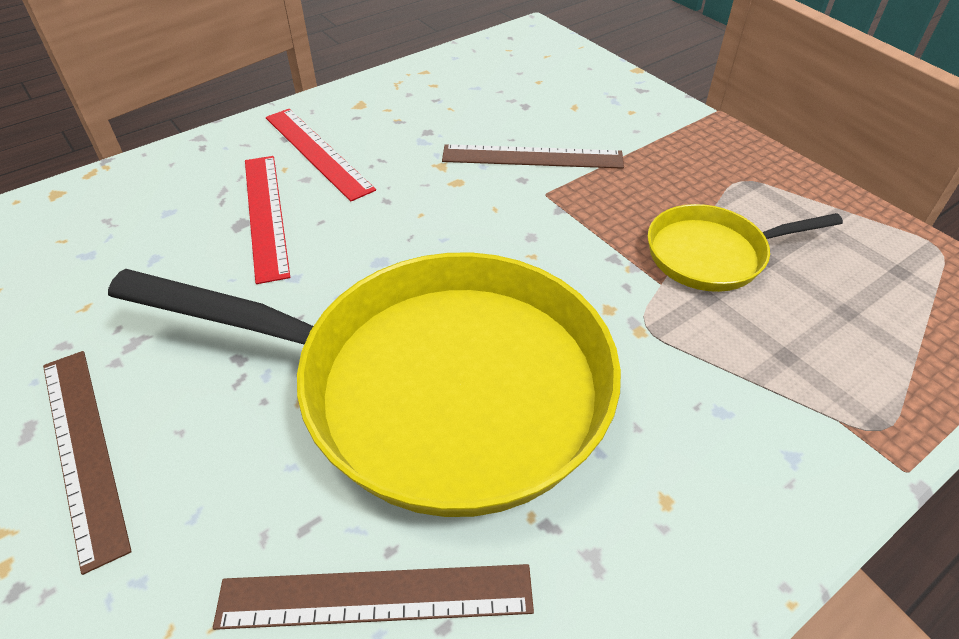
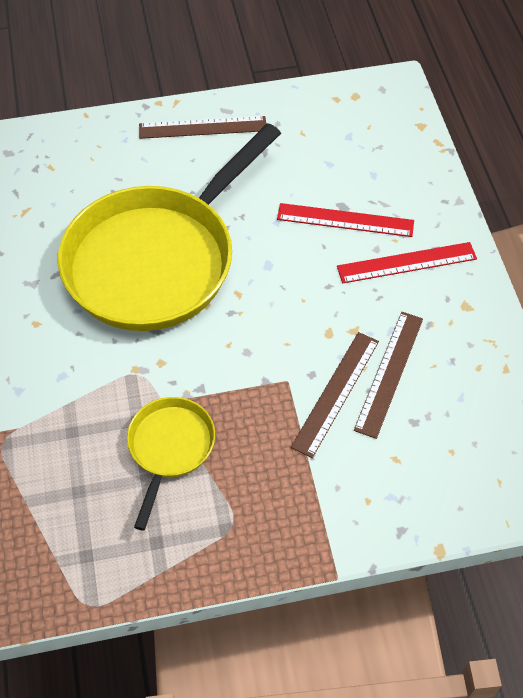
camera: 115 degrees right, 10 degrees up
(376, 596) = (68, 207): brown ruler -> brown ruler (389, 373)

